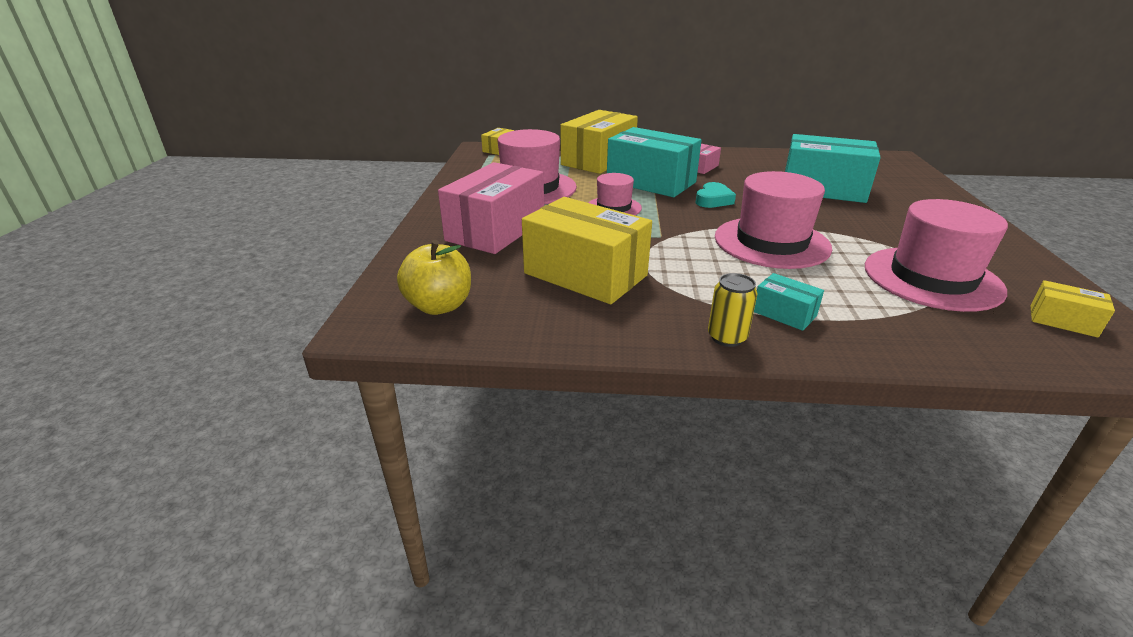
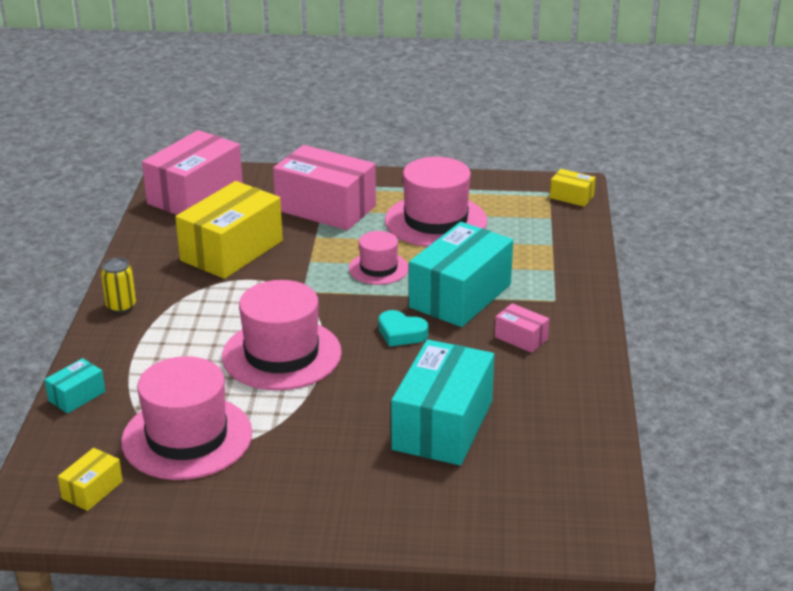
camera: 90 degrees right, 0 degrees up
(439, 306) = (195, 194): yellow apple -> pink box
(598, 160) = (540, 263): yellow box -> none
(784, 314) = (146, 337): turquoise box -> turquoise box (77, 396)

